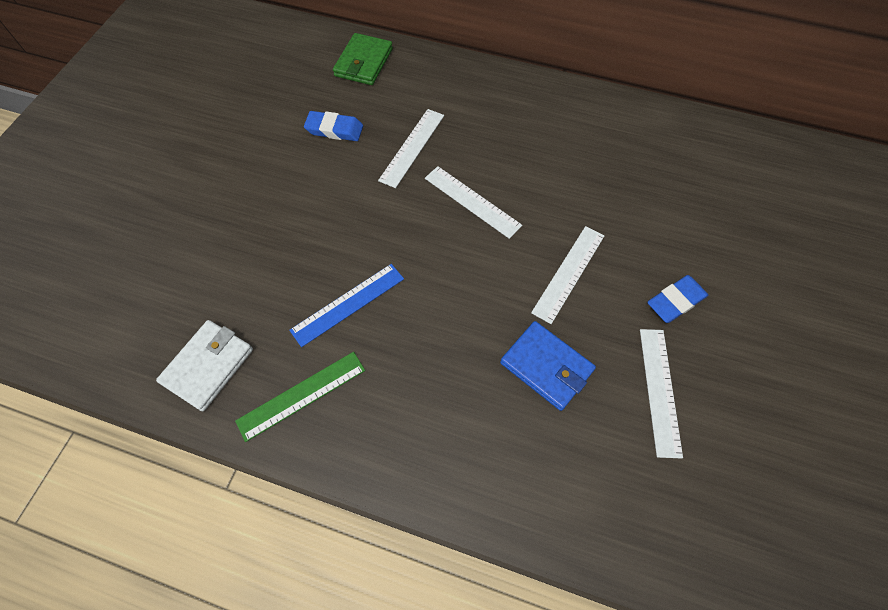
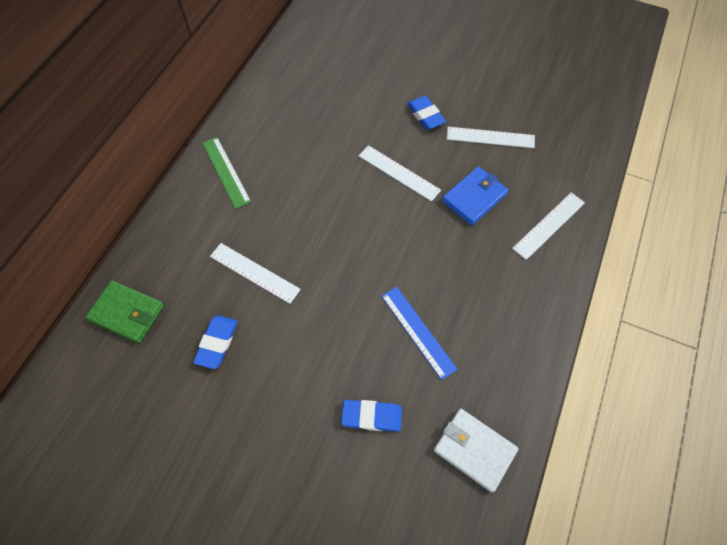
camera: 85 degrees left, 0 degrees up
(253, 264) = (371, 416): none -> blue eraser
(301, 395) = (499, 368): green ruler -> green ruler (226, 172)
(472, 201) = (323, 229): white ruler -> white ruler (549, 225)

